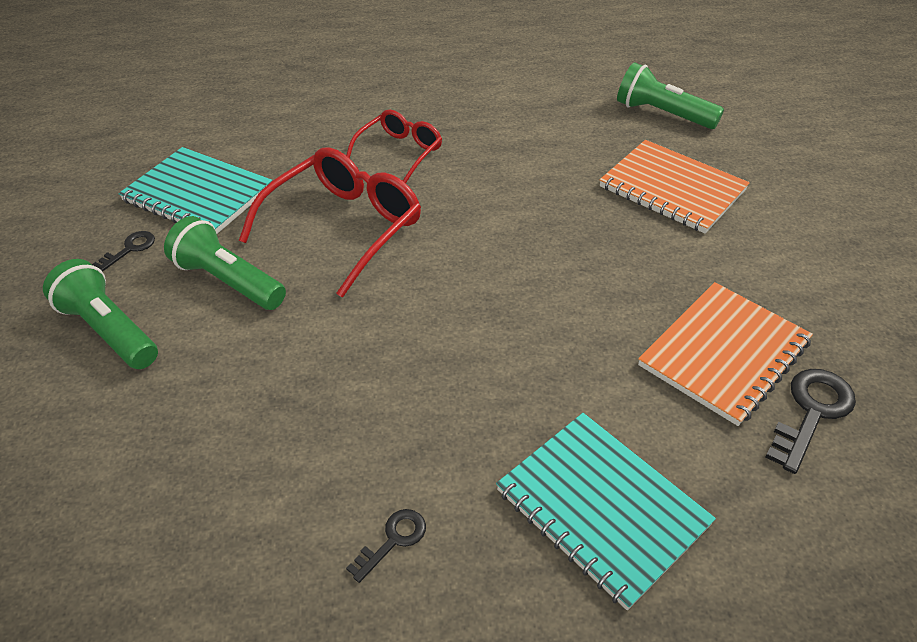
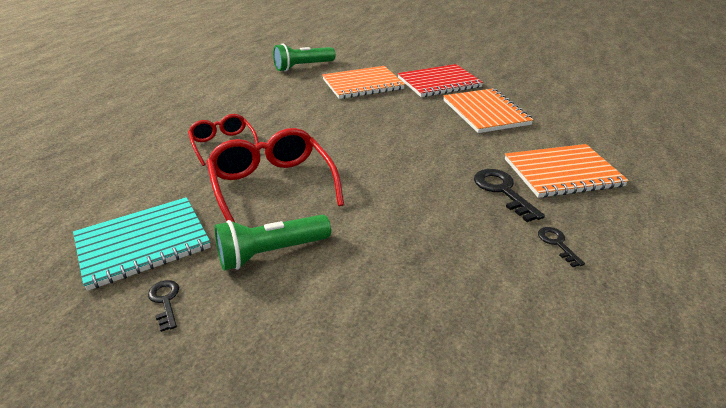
camera: 60 degrees left, 10 degrees down
(109, 330) = (261, 337): green flashlight -> none
(601, 508) = (562, 173): turquoise notebook -> orange notebook
(775, 264) = (439, 83): none -> red notebook
(811, 412) = (532, 108): black key -> black key (502, 191)

